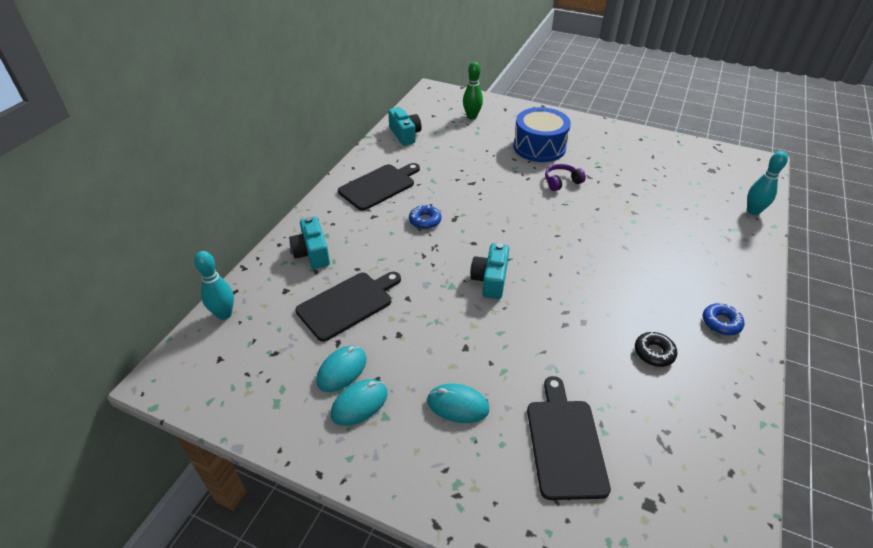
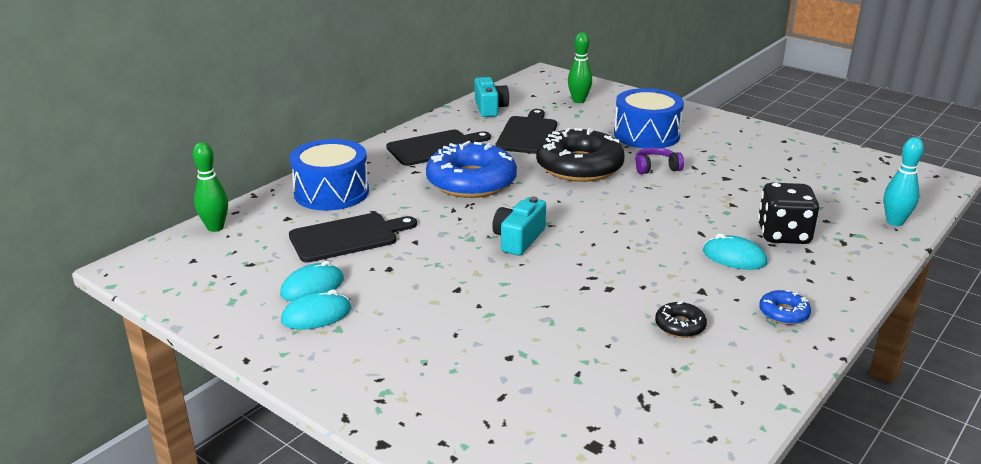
camera: 15 degrees right, 15 degrees down
(224, 314) = (215, 228): turquoise bowling pin -> green bowling pin
(312, 253) = (331, 192): turquoise camera -> blue drum
(425, 221) = (471, 182): blue donut -> blue donut, size x2.33
(457, 405) = (421, 332): turquoise mouse -> turquoise mouse (734, 257)
(503, 190) = (579, 167): none -> black donut
(565, 443) = (525, 381): black cutting board -> black cutting board (527, 134)
(684, 238) = (783, 235): none -> black dice

